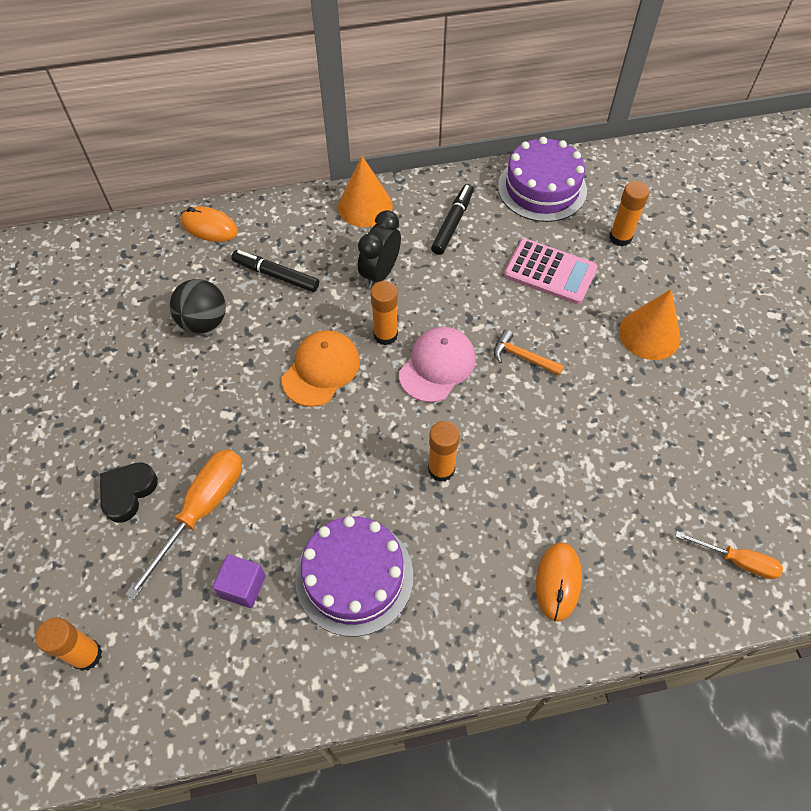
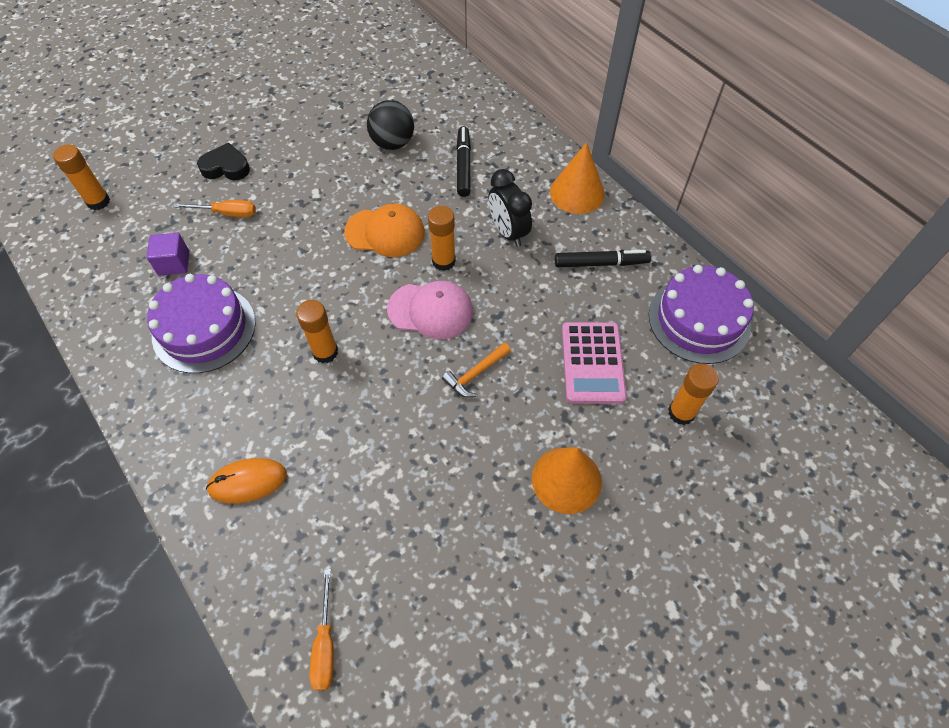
camera: 65 degrees right, 0 degrees up
(201, 510) = (227, 213): orange screwdriver -> orange screwdriver, size x0.60
(209, 227) = (487, 106): orange mouse -> none
(380, 273) = (508, 232): black clock -> black clock turned 120 degrees counterclockwise
(523, 357) = (475, 374): orange hammer -> orange hammer turned 135 degrees counterclockwise

